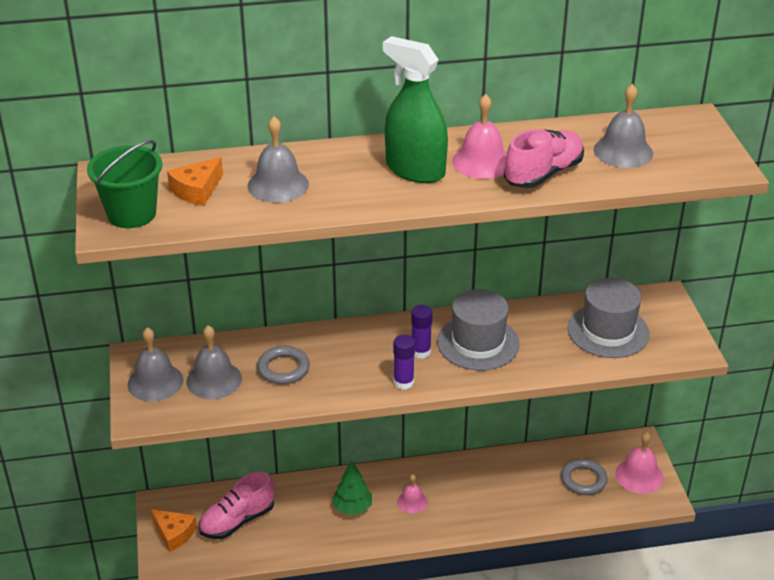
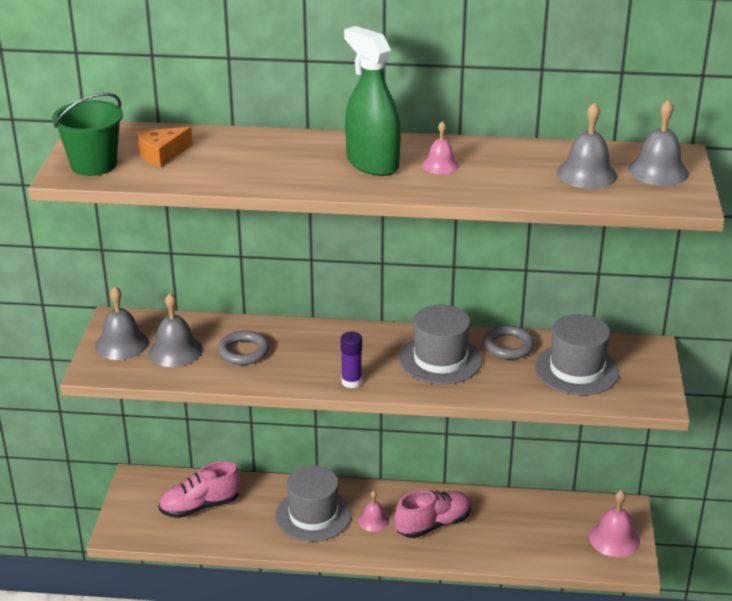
camera: 15 degrees right, 5 degrees down
(174, 533) = (137, 506): orange cheese -> none
(278, 185) = (237, 159): grey bell -> grey bell (658, 171)
(352, 508) = (313, 515): green tree -> grey hat
(421, 352) = (380, 358): purple glue stick -> none
(482, 162) = (440, 165): pink bell -> pink bell, size x0.63
(543, 174) = (495, 182): pink shoe -> pink shoe (433, 524)
(583, 480) = (554, 532): grey ring -> grey ring (508, 346)

